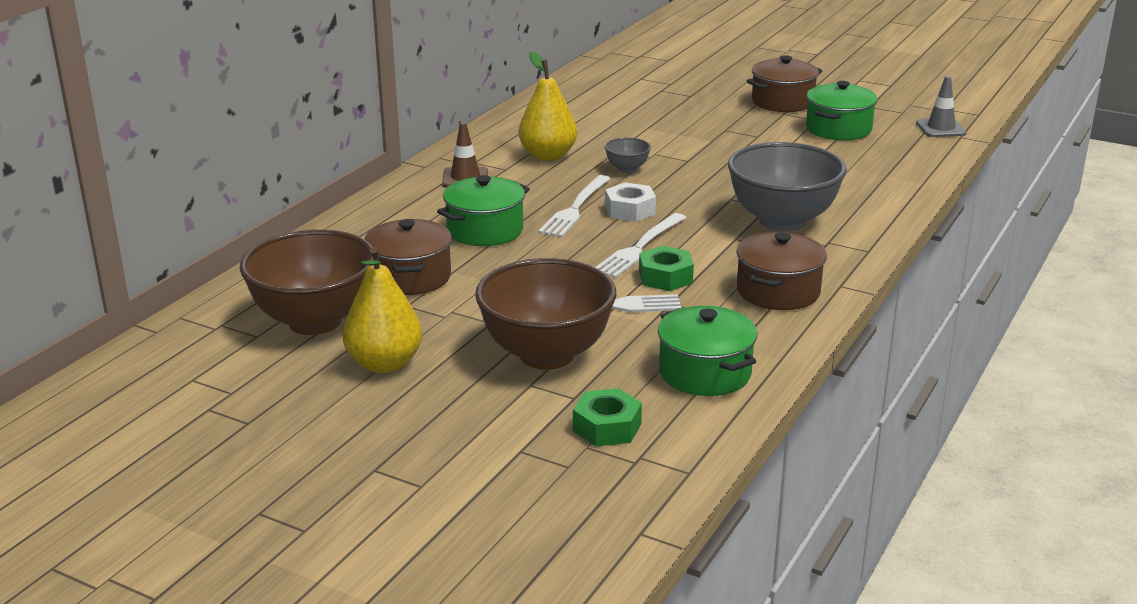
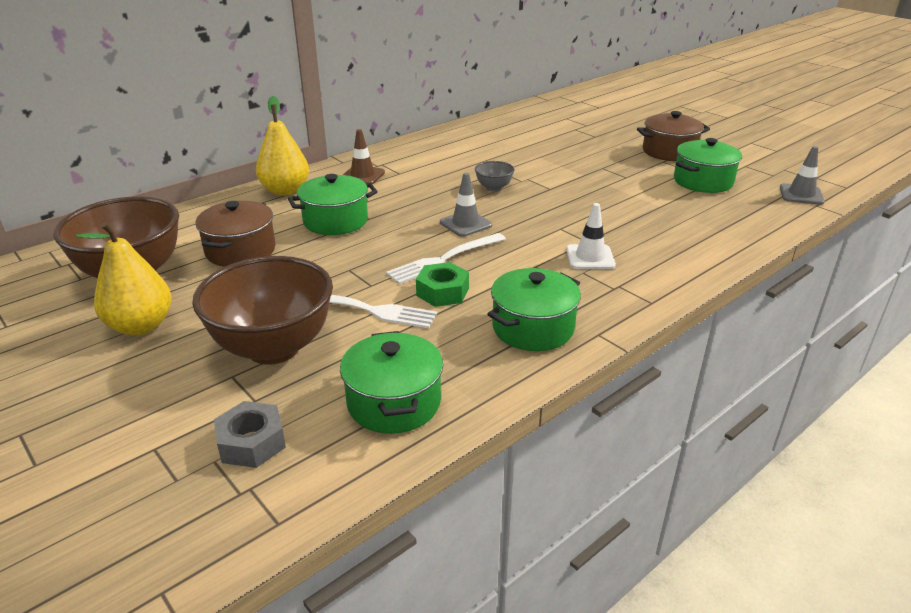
camera: 20 degrees right, 5 degrees up
(548, 156) = (441, 168): yellow pear -> yellow pear (285, 191)
(575, 209) = (422, 215): white fork -> none
(607, 427) = (251, 443): green nut -> grey nut
(630, 210) = (465, 224): white nut -> grey traffic cone
(778, 291) = (533, 328): brown pot -> green pot
(782, 221) = (590, 257): grey bowl -> white traffic cone

